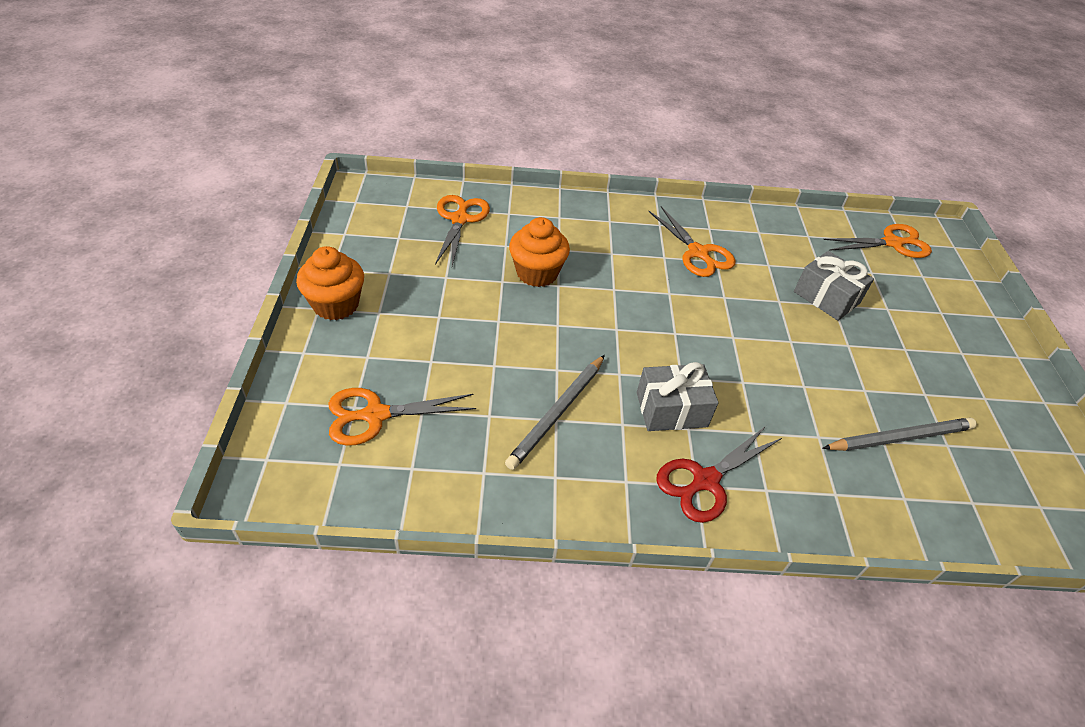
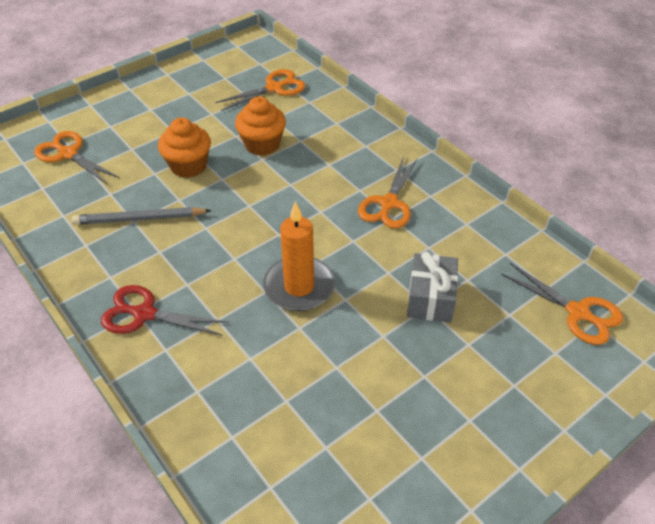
camera: 55 degrees right, 0 degrees up
(336, 305) = (139, 92): orange cupcake -> orange cupcake (188, 166)
(671, 409) = (196, 267): grey gift -> none
(754, 358) = (299, 287): none -> orange candle
(900, 438) = (300, 410): grey pencil -> none

